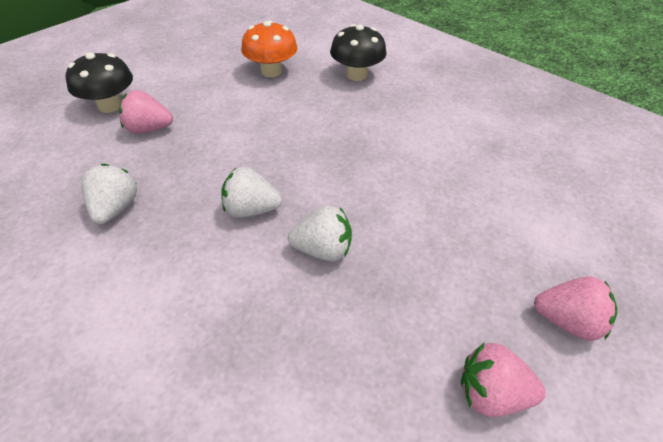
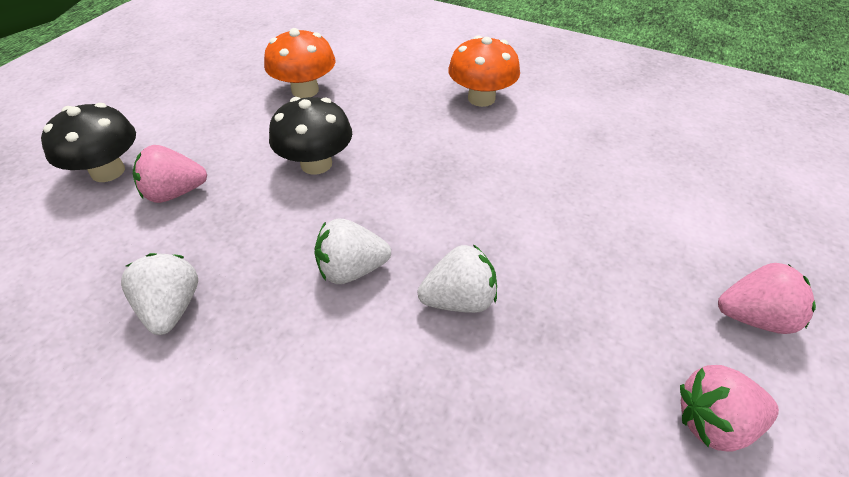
camera: 15 degrees left, 0 degrees up
(356, 75) = (410, 78): black mushroom -> black mushroom (316, 164)
(408, 100) = (481, 98): none -> orange mushroom

